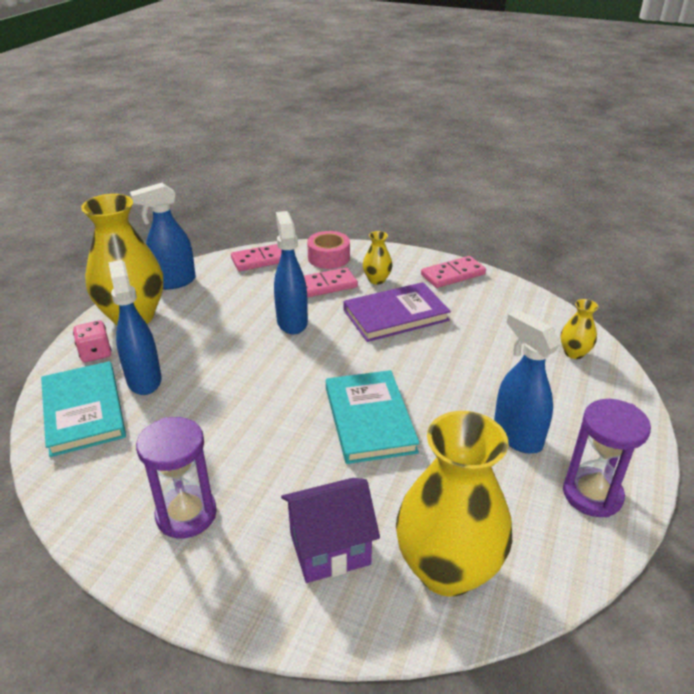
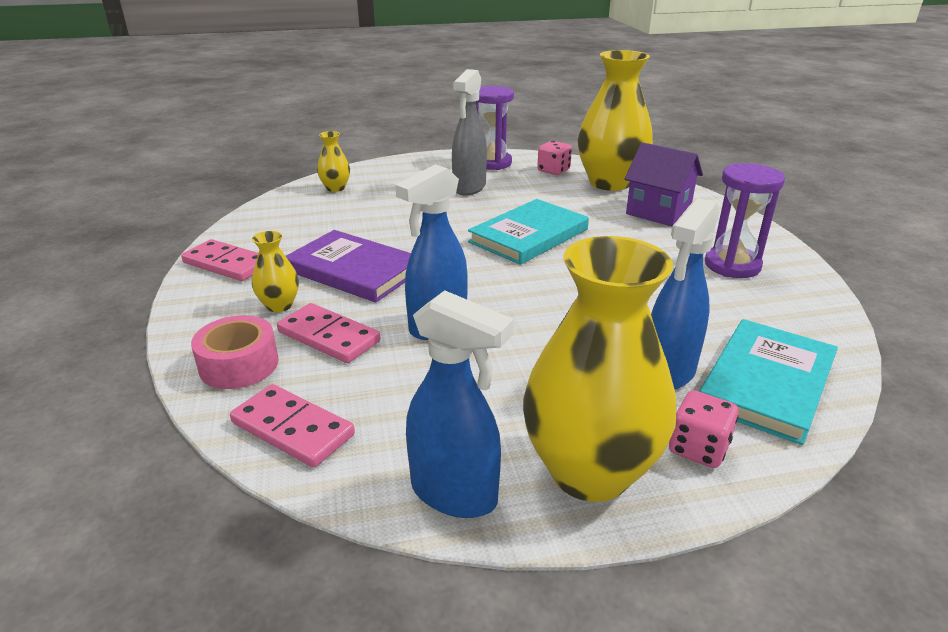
camera: 125 degrees left, 5 degrees down
(516, 436) = (469, 188): blue spray bottle -> grey spray bottle
(528, 539) = (553, 171): none -> pink dice

